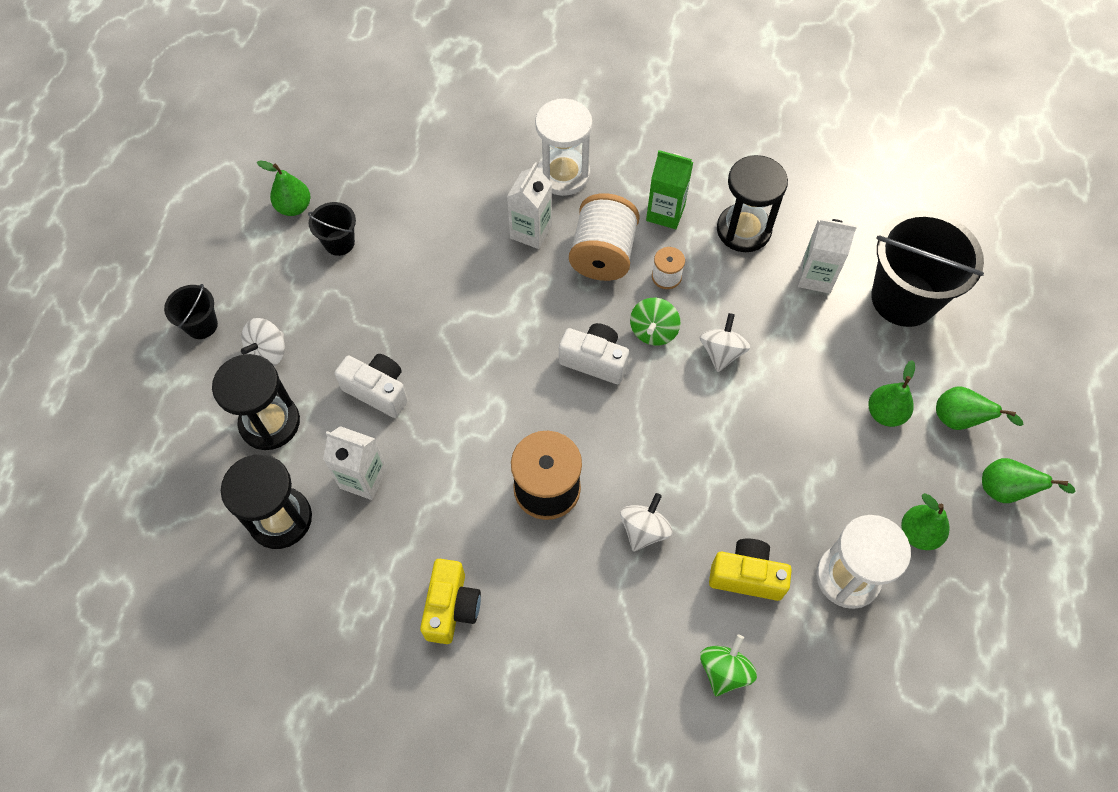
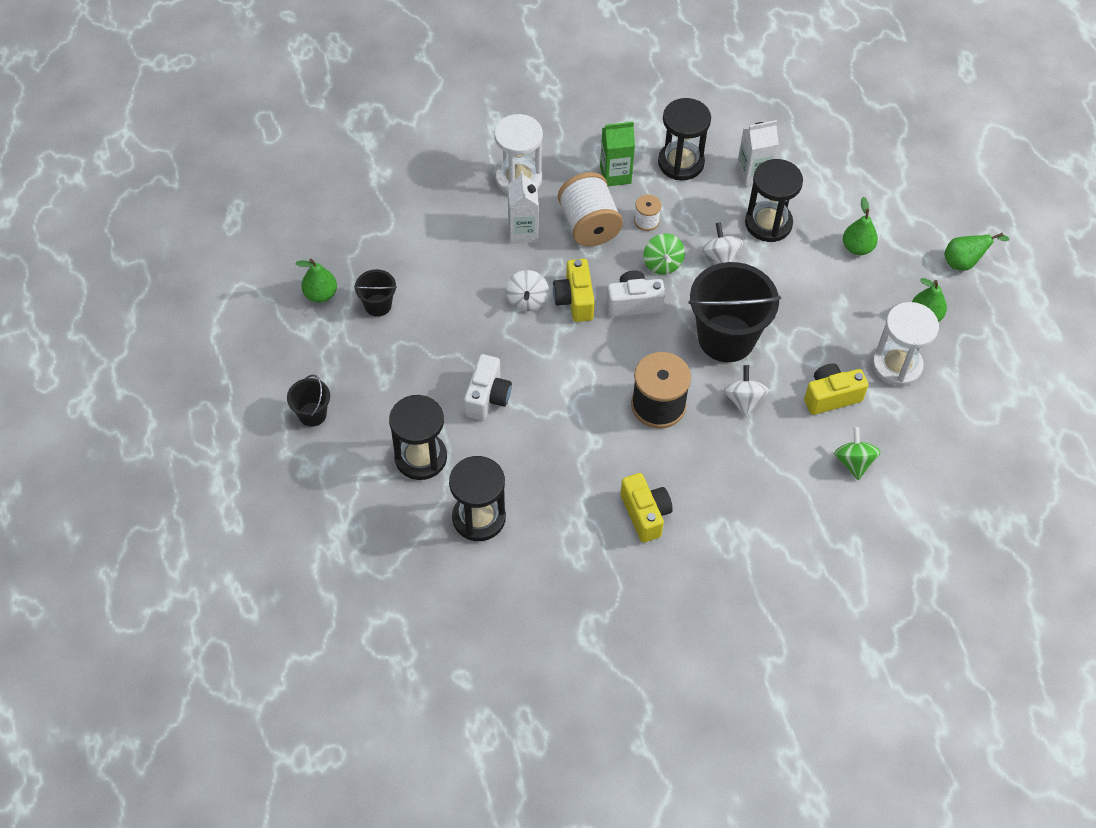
camera: 30 degrees left, 5 degrees down
(268, 352) = (381, 409): white spinning top -> white spinning top (527, 300)
(363, 478) = (520, 461): white carton -> none
(378, 391) = (487, 397): white camera -> white camera turned 105 degrees clockwise
(535, 328) = (574, 300): none -> yellow camera
(799, 339) = (768, 223): none -> black hourglass
(903, 298) = (823, 163): black bucket -> black bucket (726, 338)
(959, 420) = (908, 230): green pear -> none

